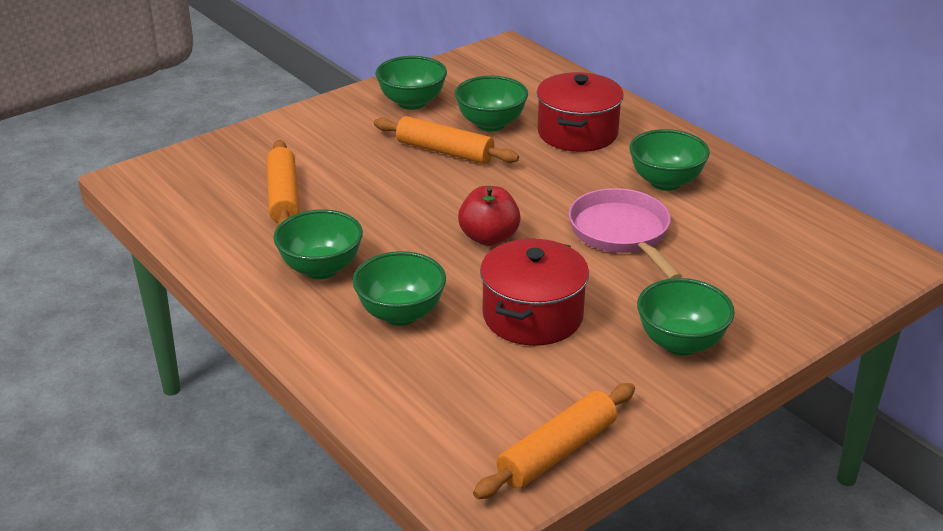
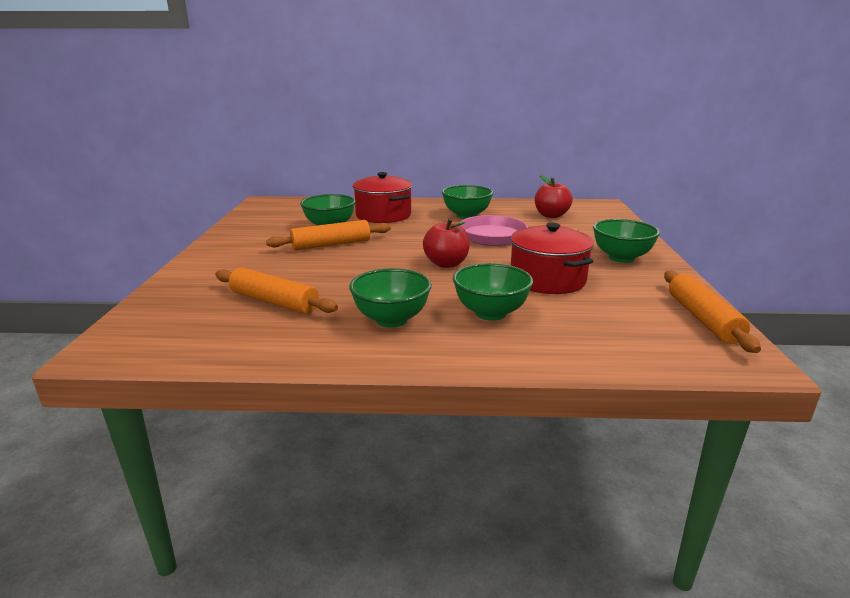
camera: 50 degrees left, 10 degrees down
(412, 103) = (259, 235): green bowl -> none
(771, 238) = (551, 215): none -> red apple

